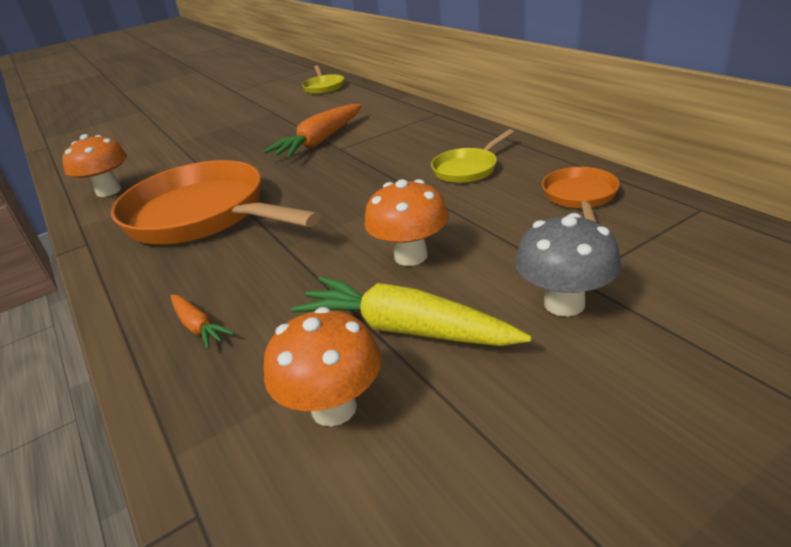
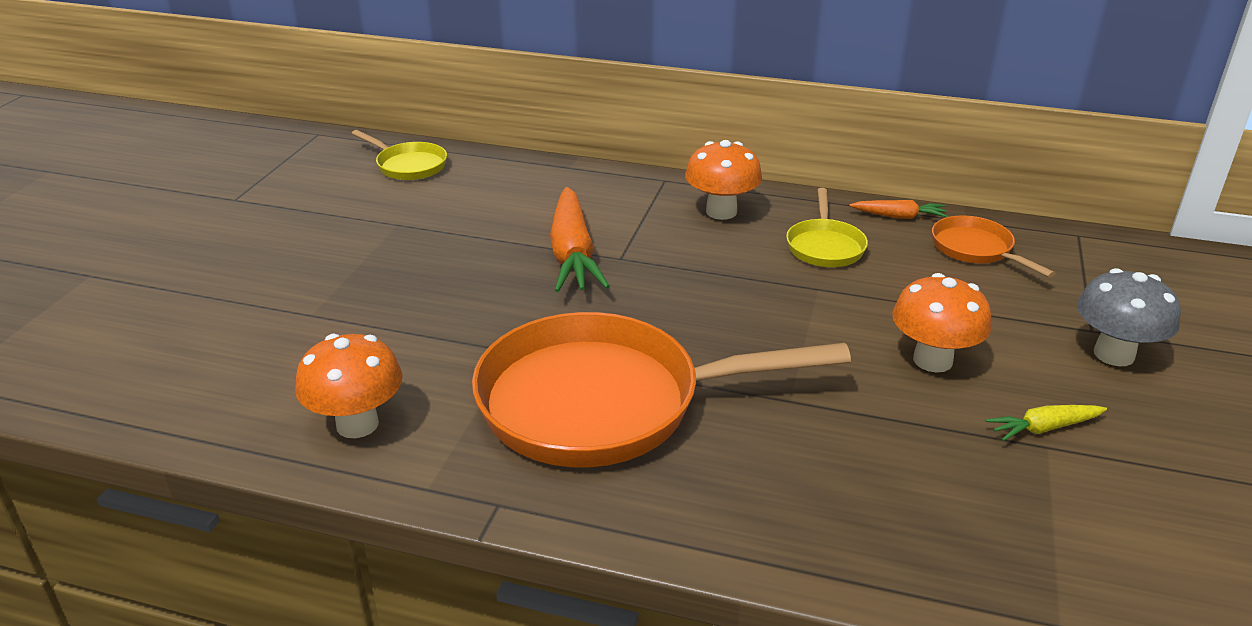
camera: 45 degrees left, 0 degrees up
(198, 326) = (861, 519): orange carrot -> orange carrot (899, 216)
(334, 408) = (1104, 516): orange mushroom -> orange mushroom (721, 212)
(405, 329) = (1044, 428): yellow carrot -> yellow carrot, size x0.50

